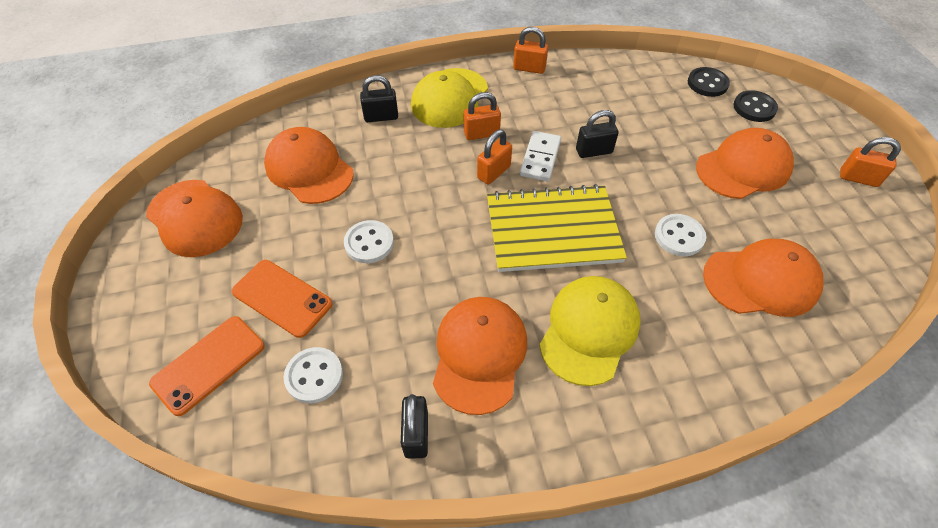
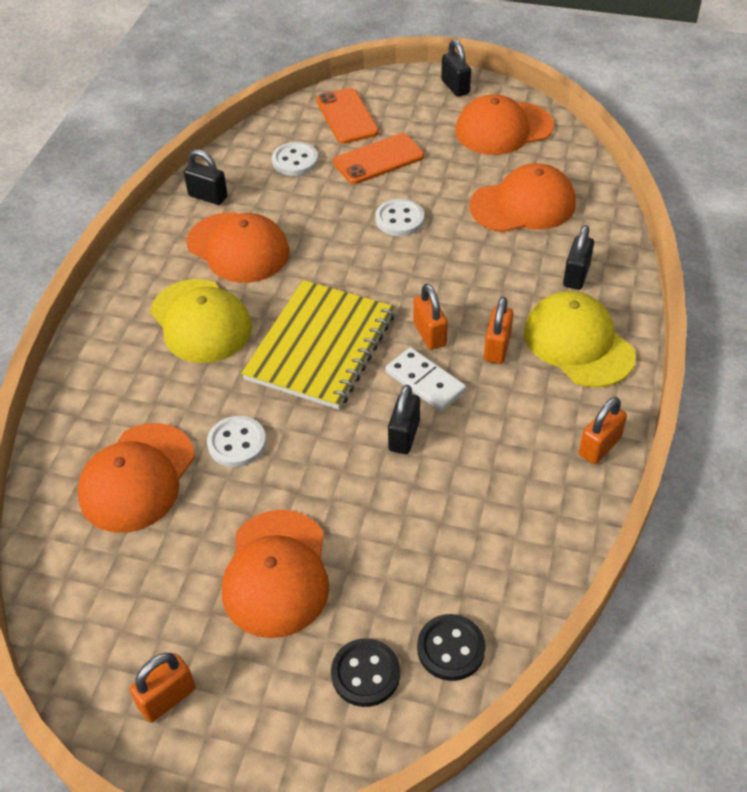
camera: 120 degrees right, 5 degrees down
(123, 283) = (455, 87): none -> black padlock

